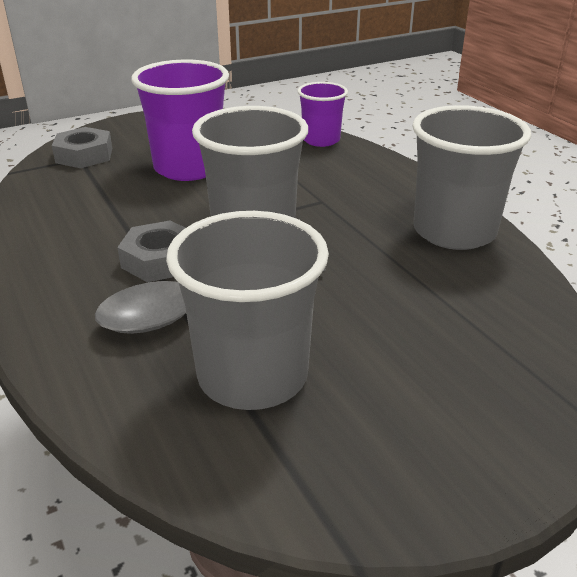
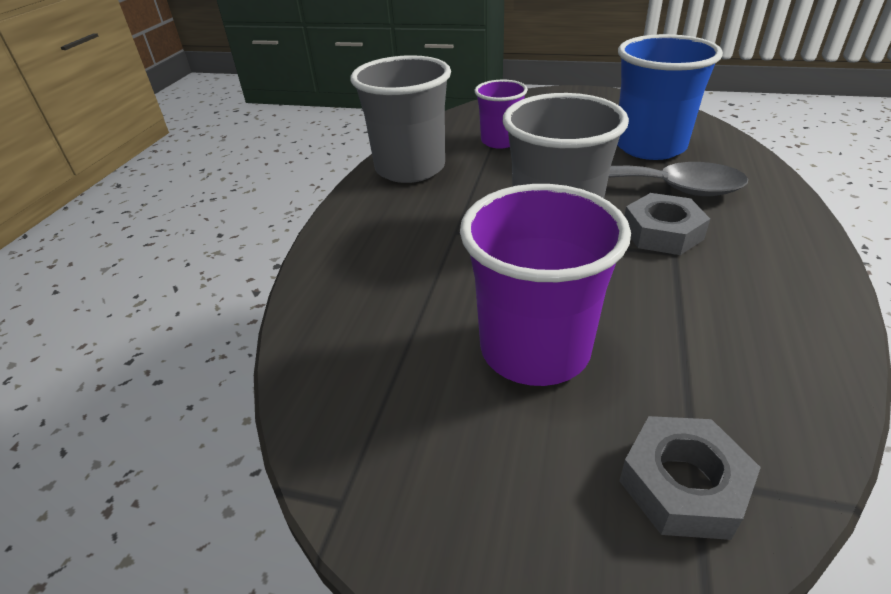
camera: 135 degrees left, 5 degrees up
(252, 376) = (650, 146): grey cup -> blue cup
(321, 140) = (317, 316): purple cup -> purple cup (500, 141)

